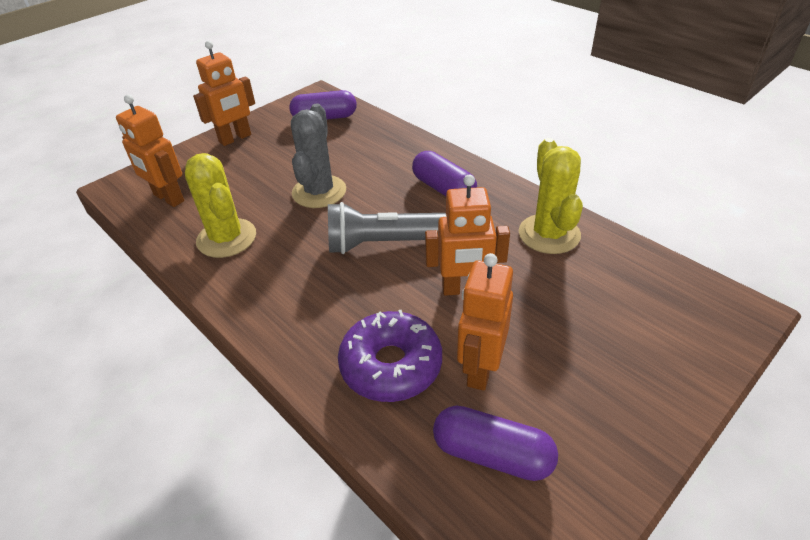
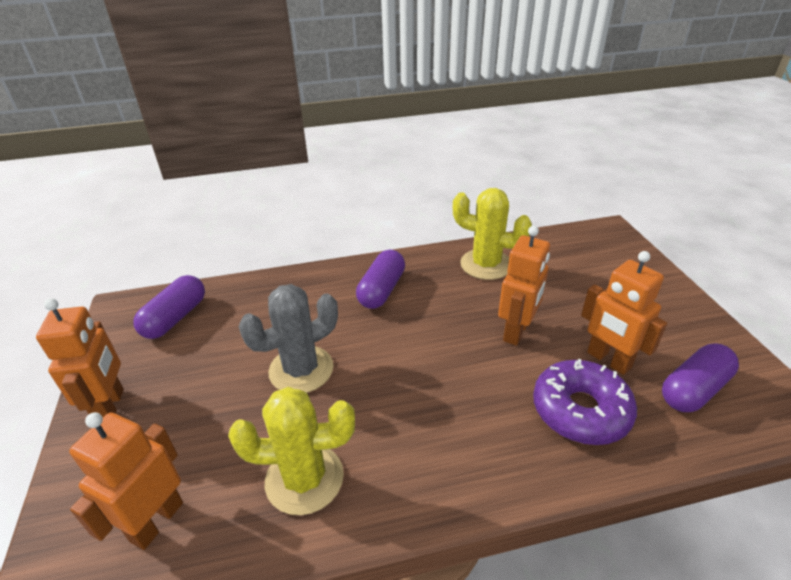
camera: 60 degrees left, 5 degrees down
(168, 198) = (156, 521): orange robot -> orange robot turned 135 degrees clockwise
(319, 192) = (301, 370): grey cactus -> grey cactus turned 75 degrees counterclockwise
(383, 244) = (423, 355): grey flashlight -> none
(443, 189) = (382, 290): purple capsule -> purple capsule turned 60 degrees counterclockwise

